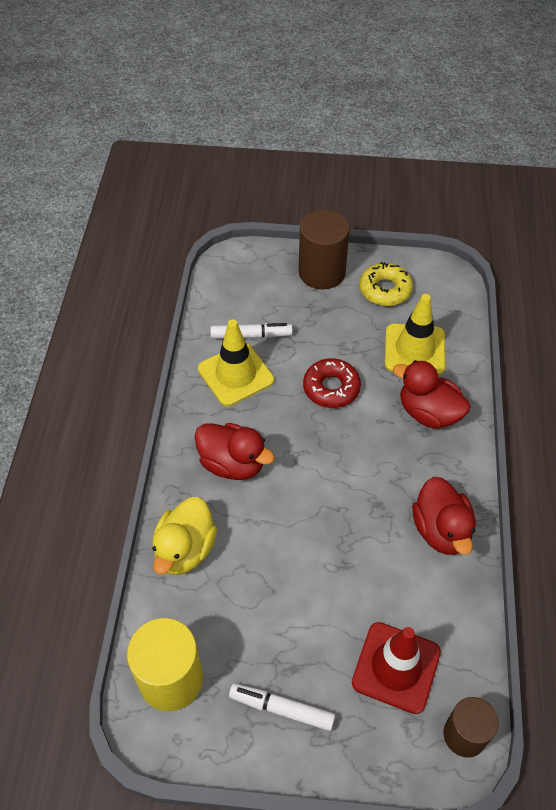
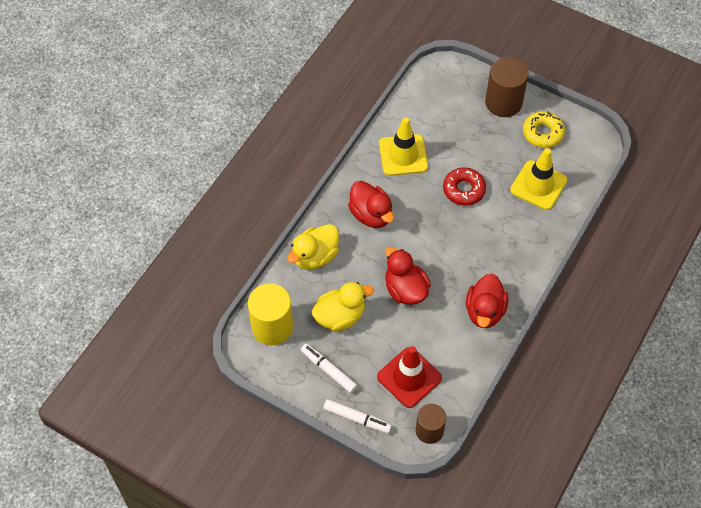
camera: 25 degrees right, 5 degrees up
(251, 335) = (427, 131): white marker -> white marker (357, 418)
(259, 620) = (340, 316): none -> yellow duck
(428, 413) = (522, 233): red duck -> red duck (405, 290)

